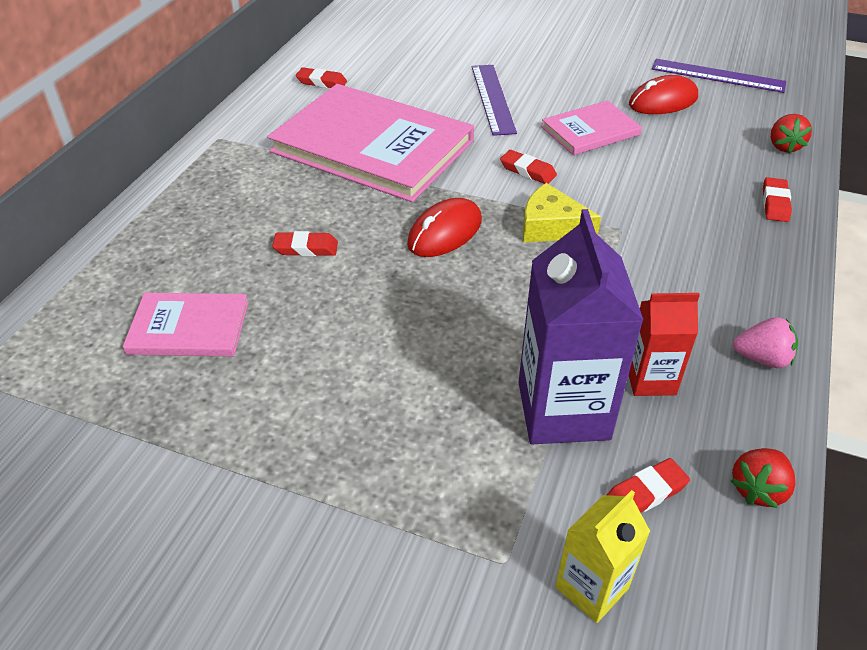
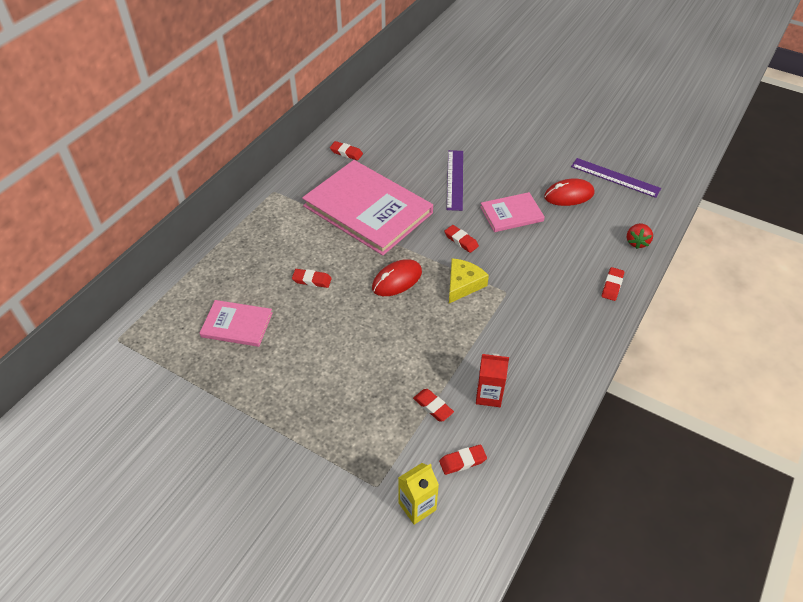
camera: 10 degrees right, 5 degrees up
(551, 226) = (463, 284): yellow cheese -> yellow cheese turned 90 degrees clockwise
(563, 410) = (433, 407): purple carton -> red eraser
(758, 489) = (525, 469): red strawberry -> none
(762, 358) = (559, 392): pink strawberry -> none

